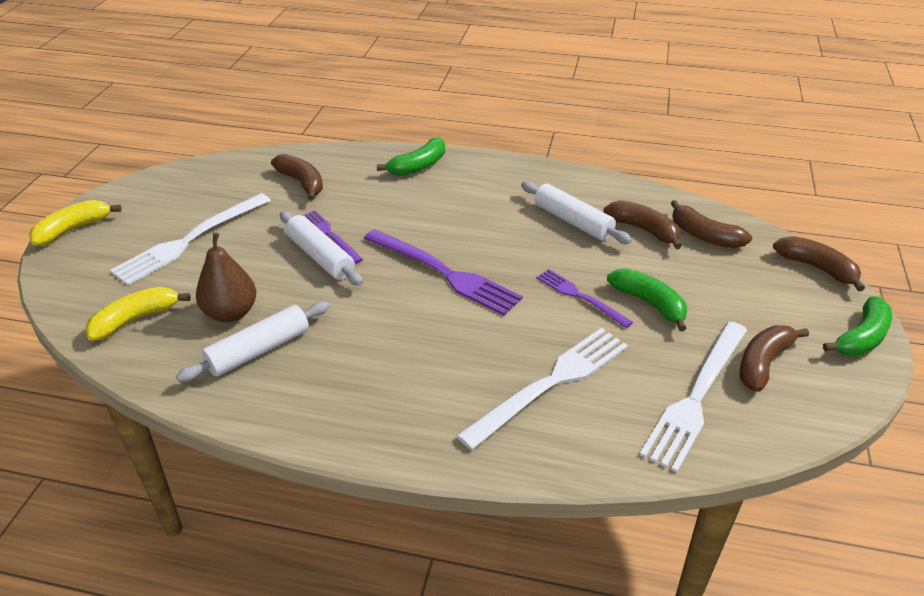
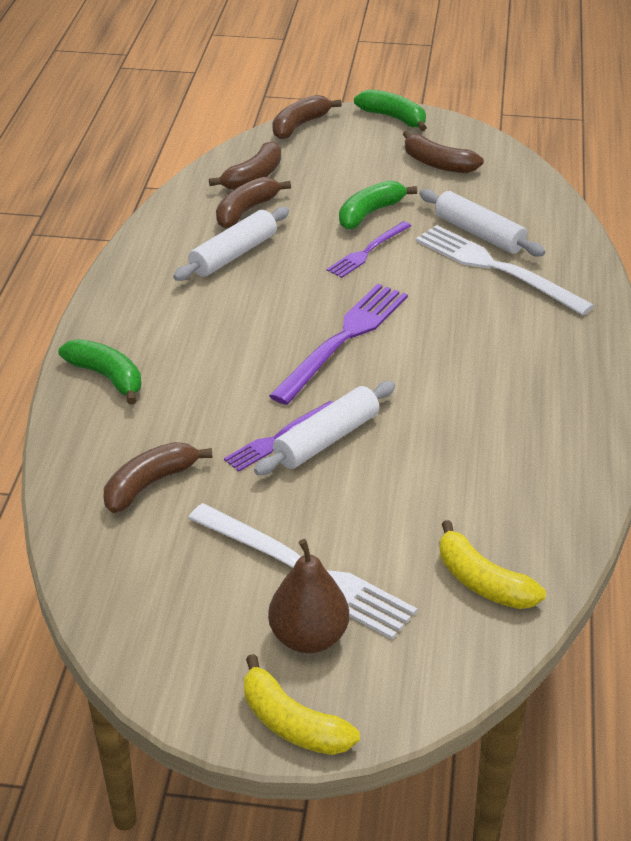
camera: 95 degrees left, 0 degrees up
(231, 313) = (450, 497): brown pear -> brown pear (309, 637)
(259, 350) = (506, 461): white rolling pin -> white rolling pin (479, 233)
(696, 396) = (488, 197): white fork -> none

